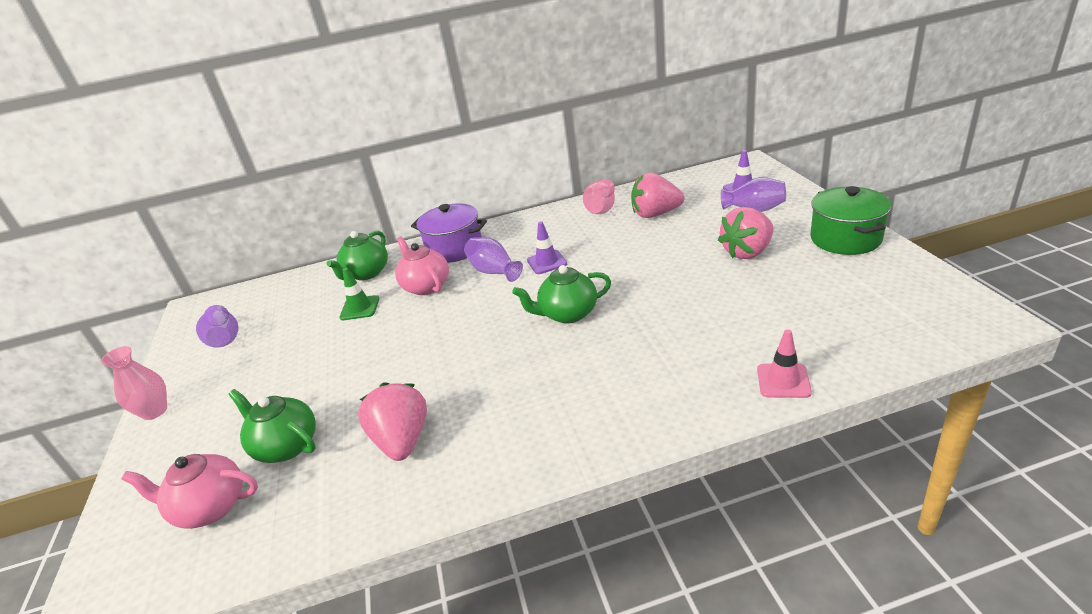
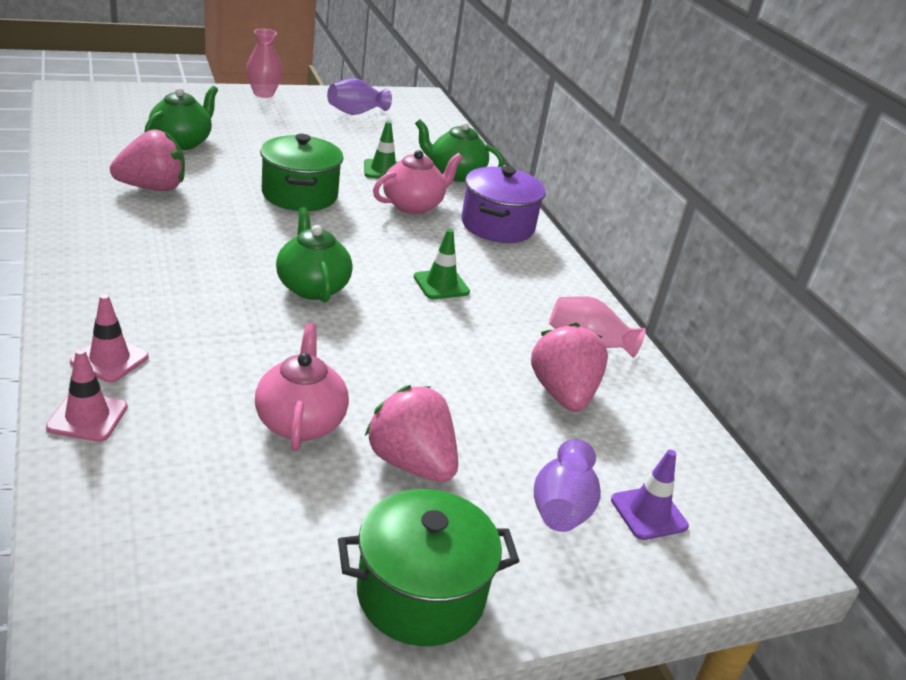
camera: 75 degrees right, 0 degrees up
(210, 507) = (130, 119): pink teapot -> pink teapot (300, 422)
(411, 345) = (299, 195): none -> green pot
(494, 271) = (431, 247): purple vase -> none
(547, 262) = (441, 285): purple traffic cone -> green traffic cone
(709, 389) = (109, 359): none -> pink traffic cone

